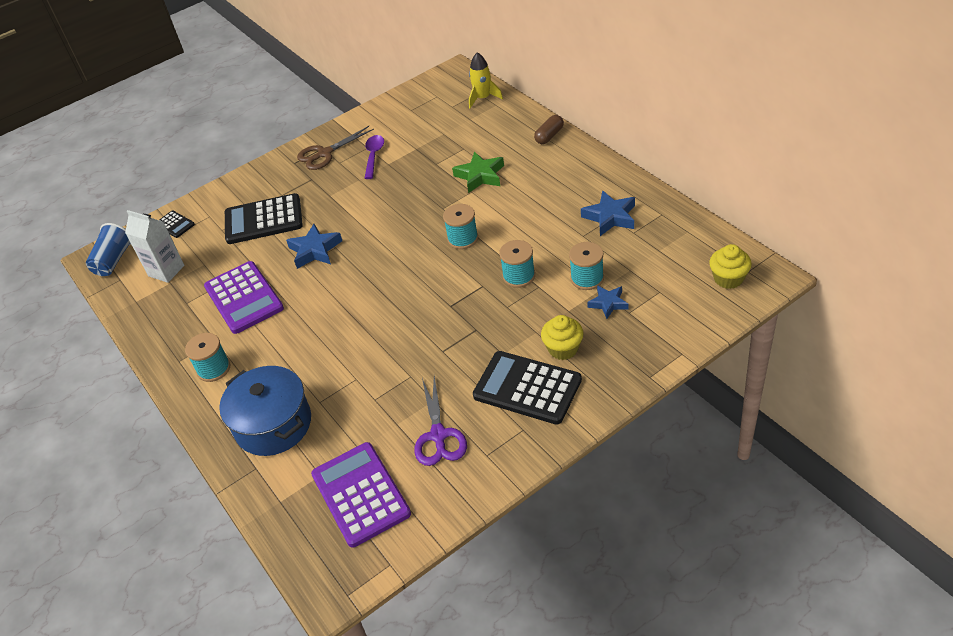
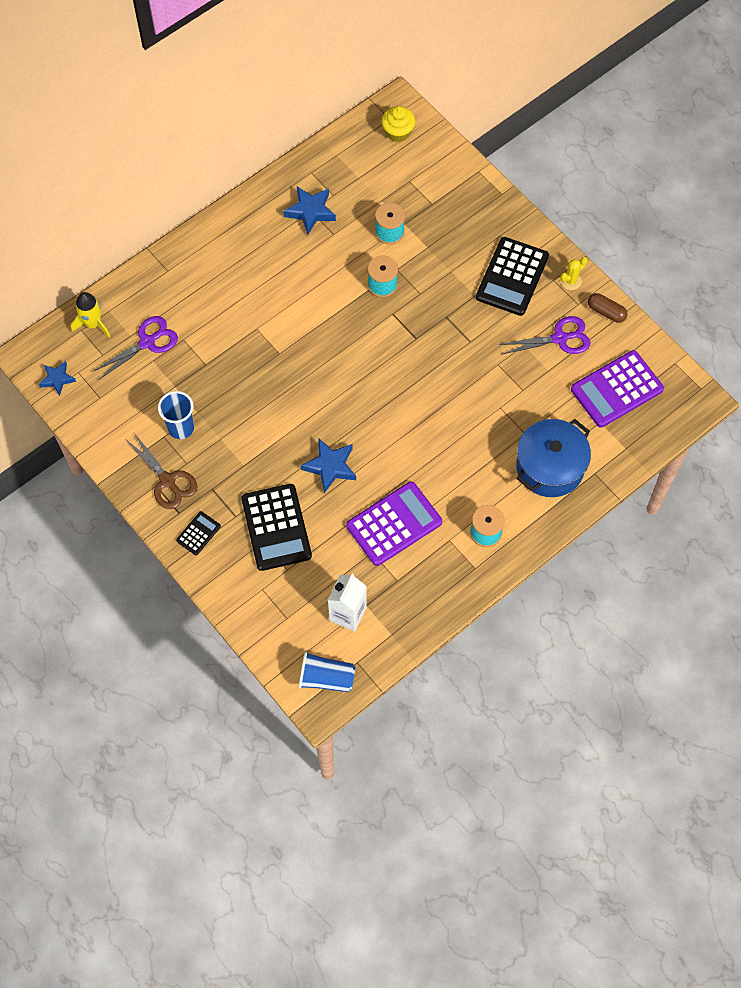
camera: 100 degrees left, 20 degrees up
(175, 224) = (272, 624): black calculator -> black calculator (198, 533)
(374, 156) = (181, 428): purple spoon -> blue cup
(462, 129) = (147, 342): none -> purple scissors
(463, 238) = (327, 332): turquoise spool -> none
(480, 176) = (232, 321): green star -> none
(520, 448) = (571, 281): none -> yellow cactus
(549, 136) = (176, 259): brown capsule -> brown capsule (606, 312)
(563, 349) = (471, 251): yellow cupcake -> none
(608, 303) = (421, 218): blue star -> blue star (57, 379)

